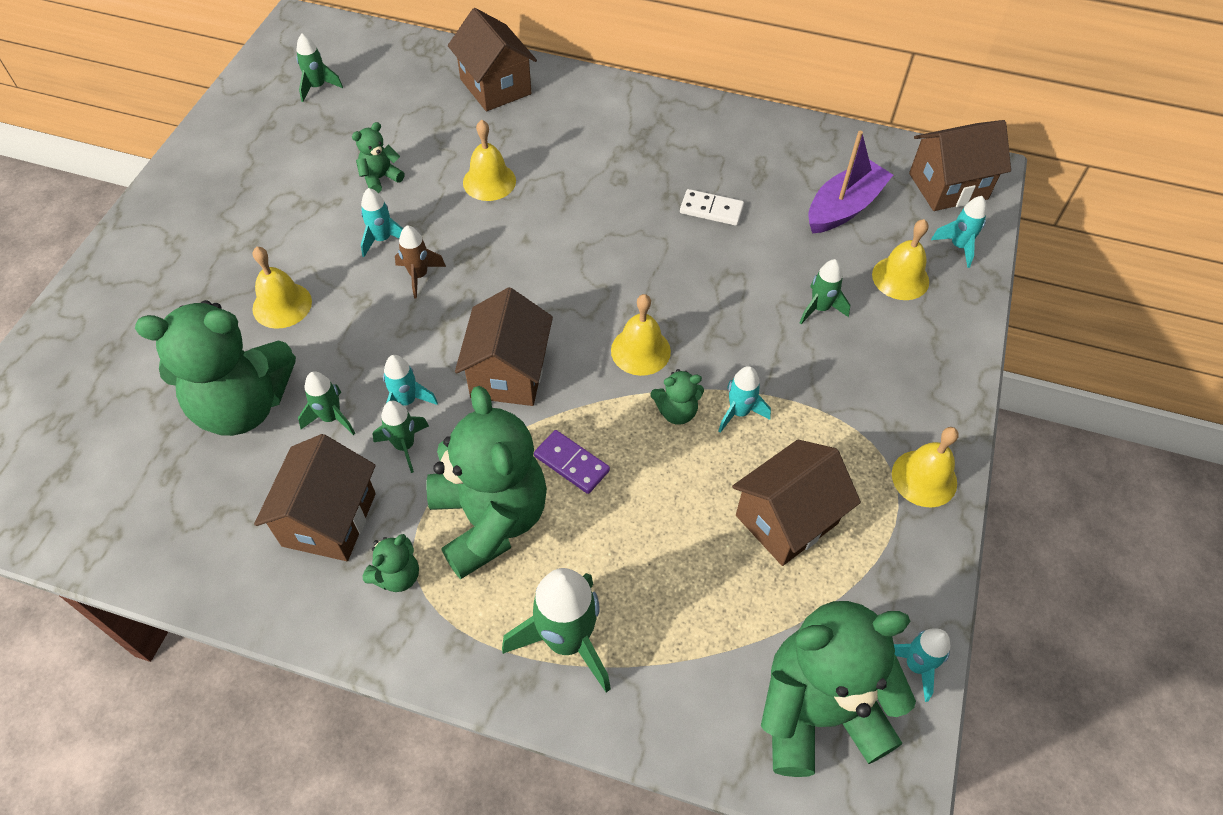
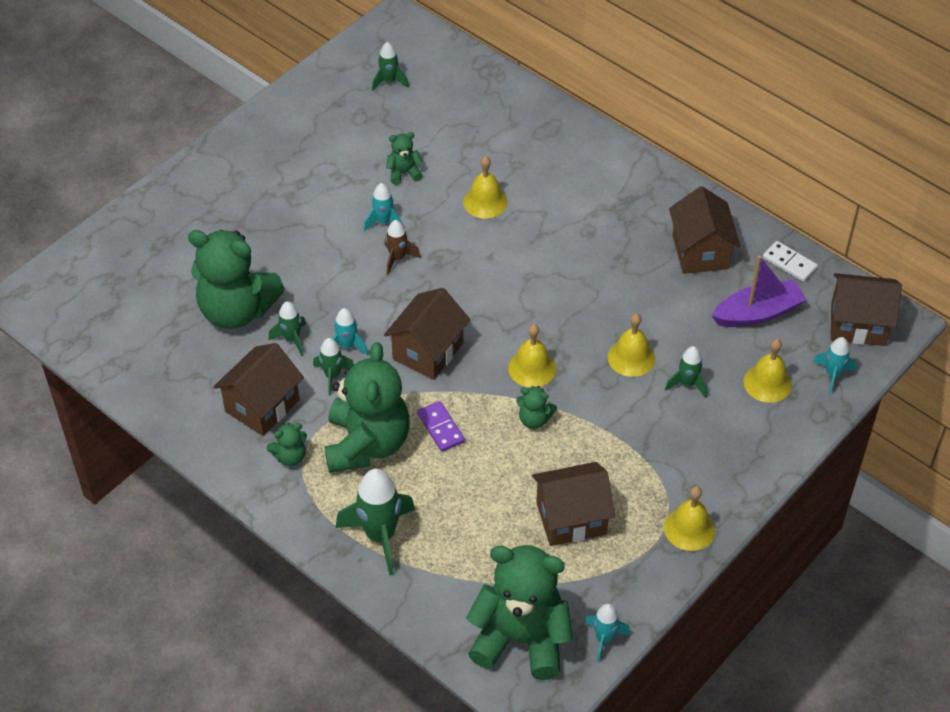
camera: 25 degrees right, 5 degrees down
(282, 305) = (291, 248): yellow bell -> yellow bell (631, 357)
(495, 86) = (529, 123): brown house -> brown house (700, 252)
(711, 210) = (647, 280): white domino -> white domino (789, 263)
(739, 412) = (579, 436): turquoise rocket -> none

